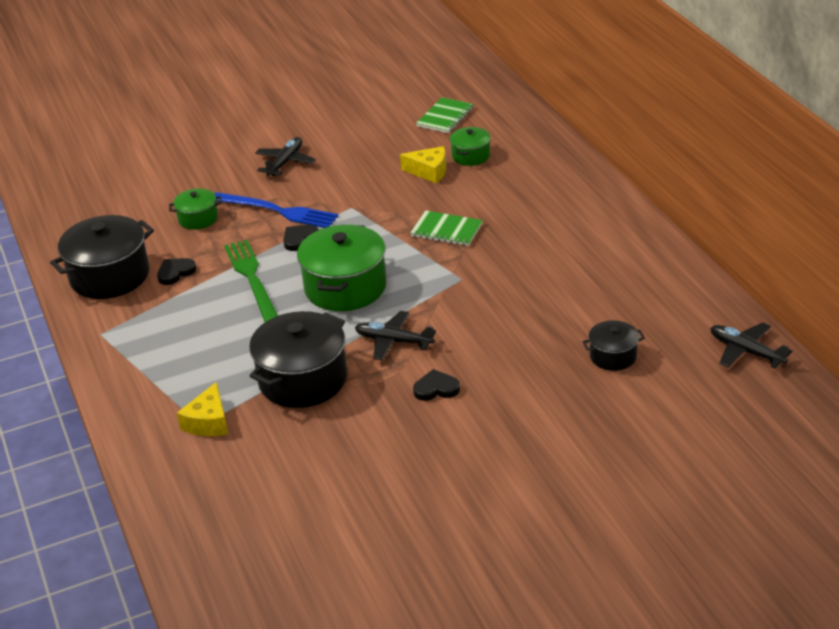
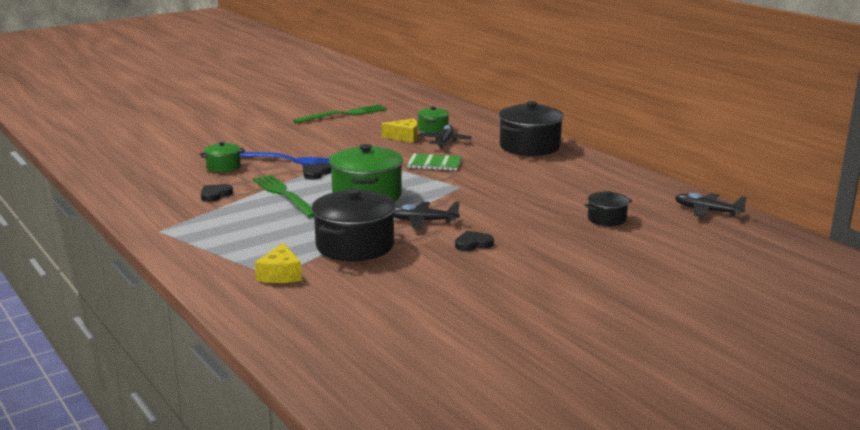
camera: 15 degrees left, 15 degrees down
(110, 276) = (156, 199): black pot -> black pot (529, 146)
(285, 162) = (285, 137): black plane -> black plane (444, 142)
(370, 117) = (344, 114): none -> green fork
(445, 117) = (403, 112): green notebook -> none

